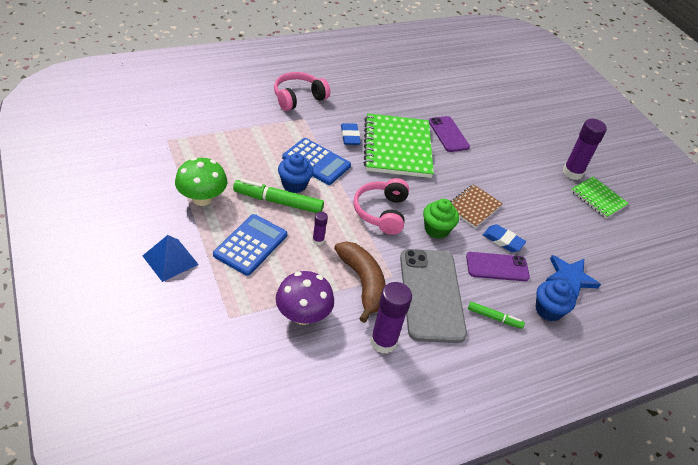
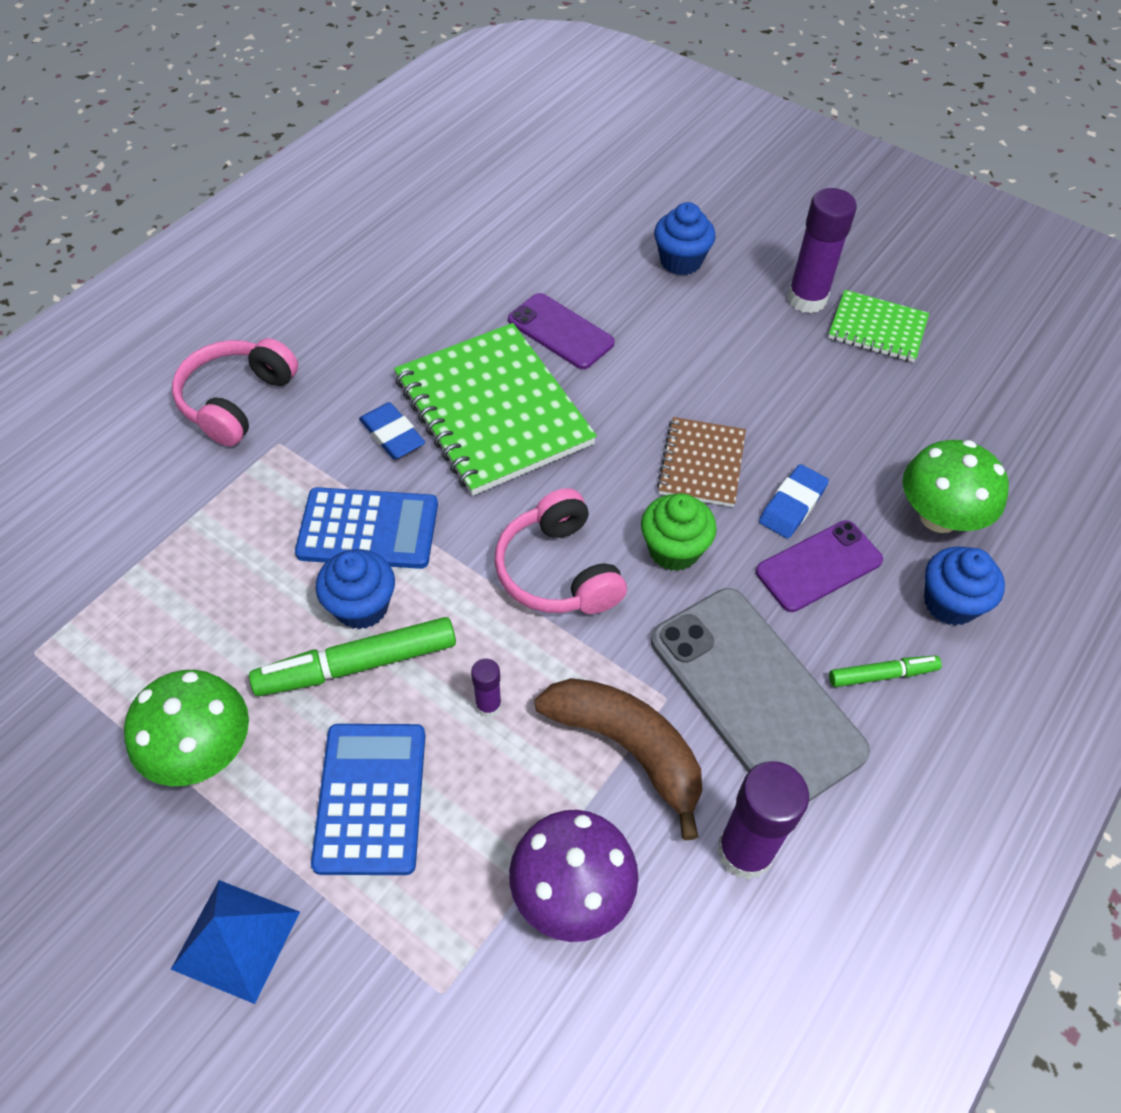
camera: 25 degrees left, 10 degrees up
(503, 240) = (792, 505): blue eraser -> blue eraser turned 60 degrees counterclockwise
(523, 134) = (680, 261): none -> blue cupcake
(569, 278) = (939, 517): blue star -> green mushroom

